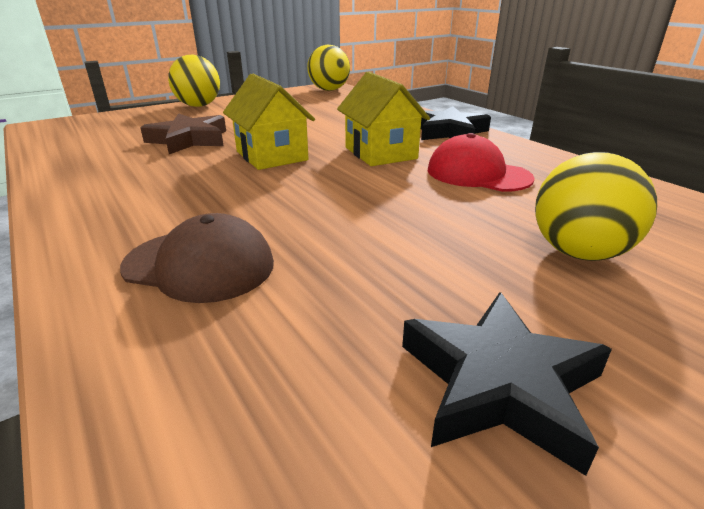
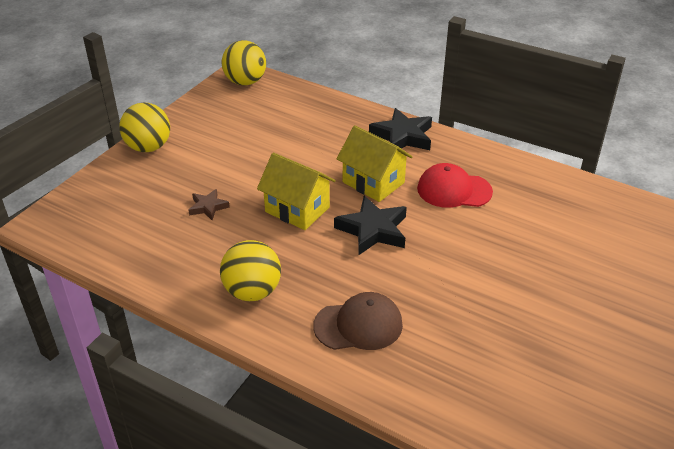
camera: 25 degrees left, 10 degrees up
(189, 140) = (208, 207): brown star -> brown star, size x0.56
(499, 383) = (537, 339): black star -> black star (373, 230)
(578, 252) = (539, 250): yellow ball -> yellow ball (252, 291)

